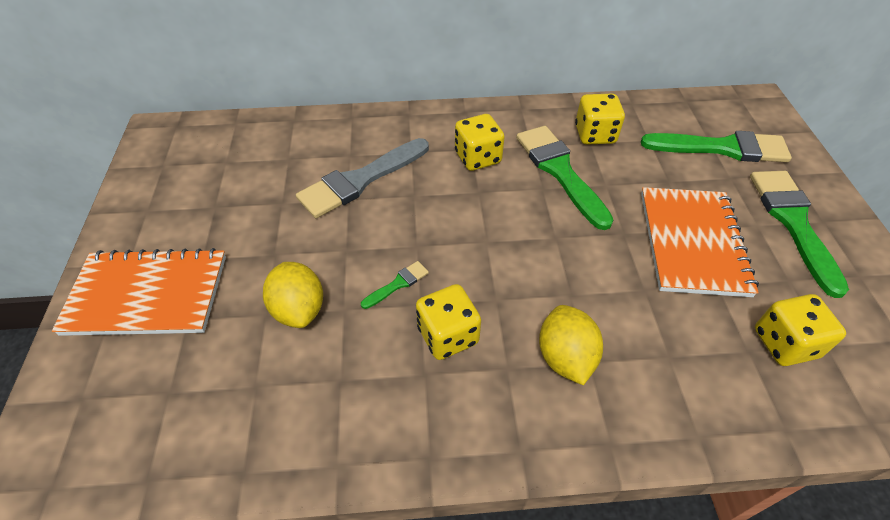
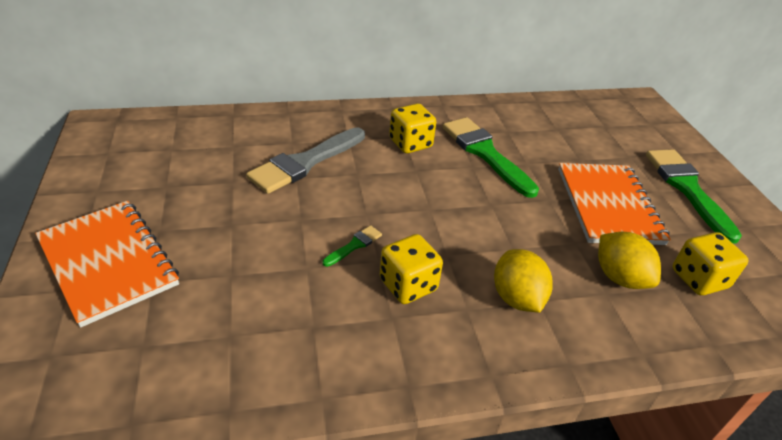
camera: 10 degrees left, 10 degrees down
(147, 295) = (108, 262): orange notebook -> orange notebook turned 60 degrees clockwise
(299, 309) = (263, 269): yellow lemon -> yellow lemon (619, 277)
(595, 135) = (510, 125): yellow dice -> none
(722, 148) = (619, 134): green brush -> none

